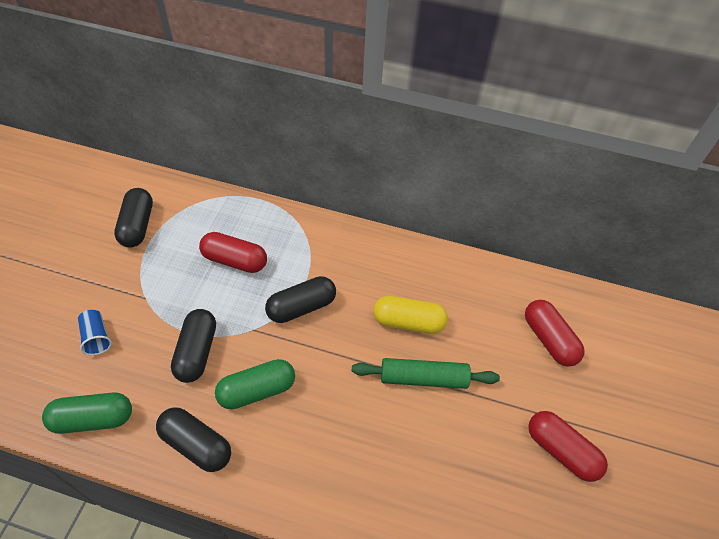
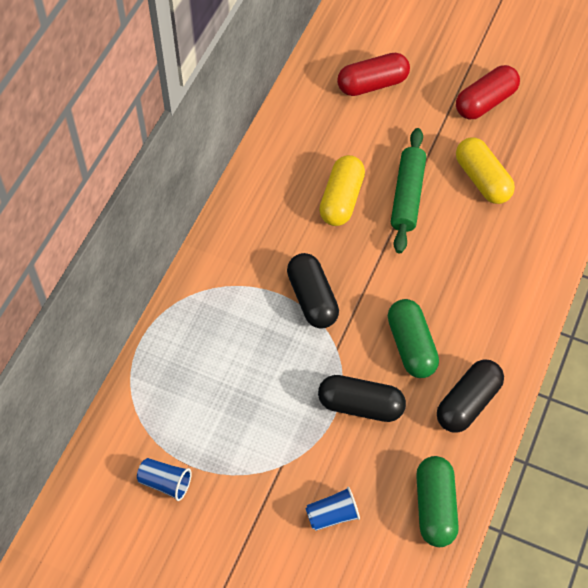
camera: 80 degrees left, 5 degrees up
(137, 225) = (165, 483): black capsule -> blue cup
(235, 260) = (238, 366): red capsule -> none
(458, 450) = (482, 179): none -> yellow capsule

